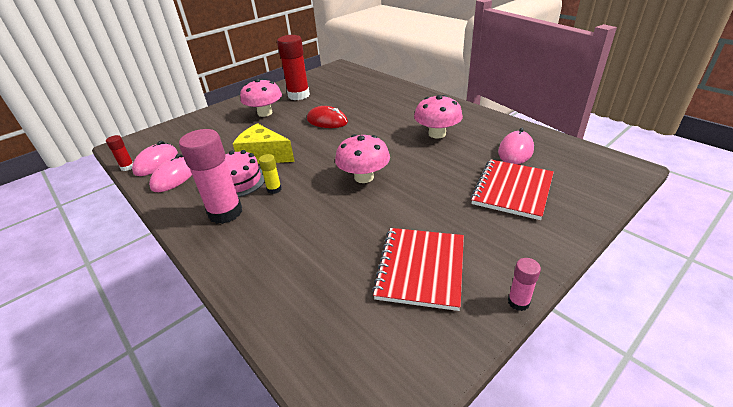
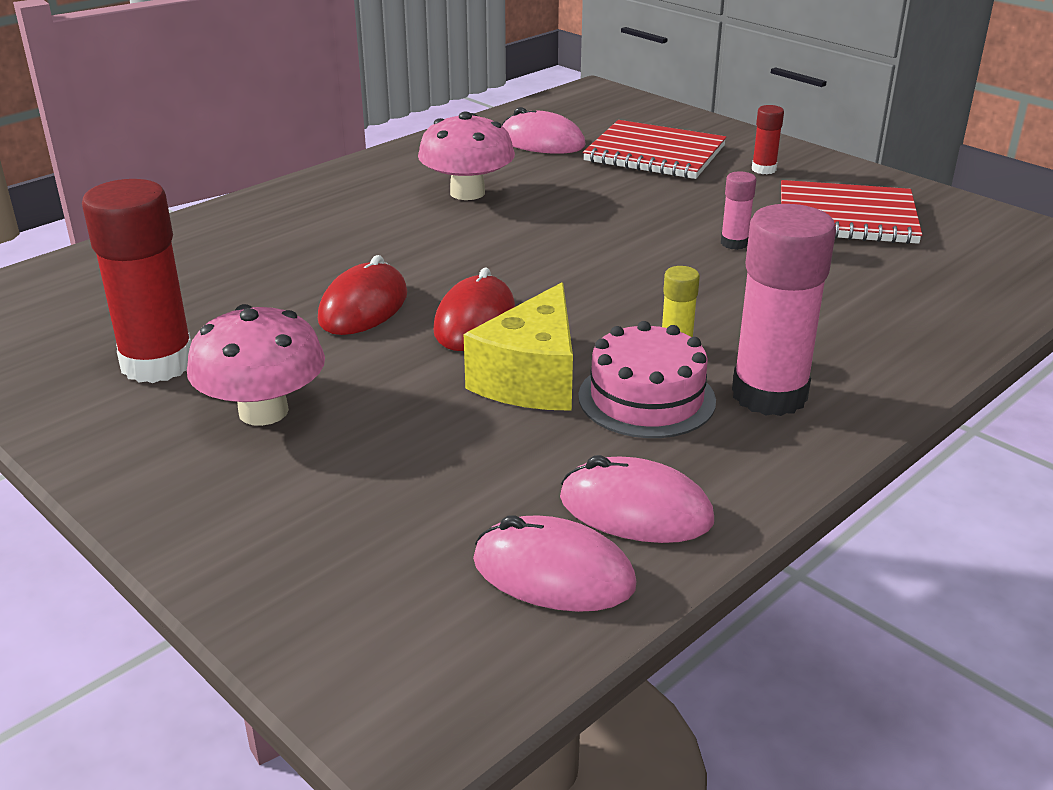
camera: 95 degrees left, 5 degrees down
(127, 167) = (579, 637): red glue stick -> red glue stick (763, 169)
(310, 142) = (475, 321): none -> red mouse
(364, 177) = (624, 257): pink mushroom -> none
(518, 302) = (875, 171): pink glue stick -> pink glue stick (734, 243)

